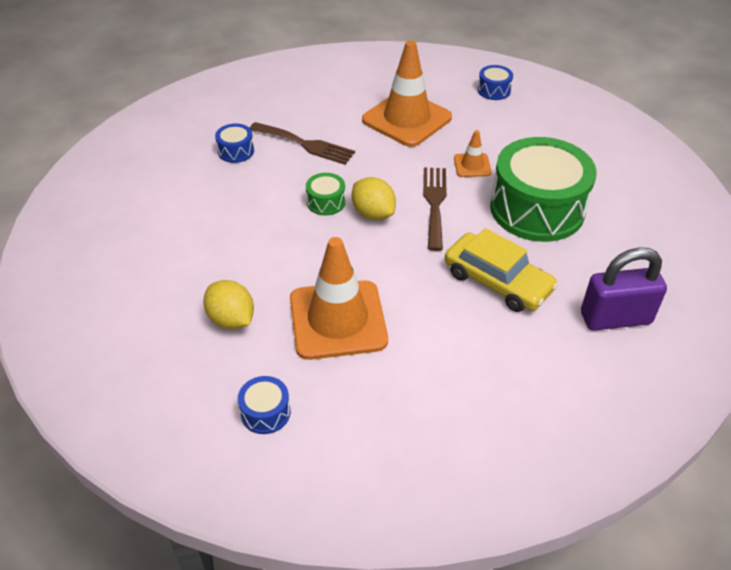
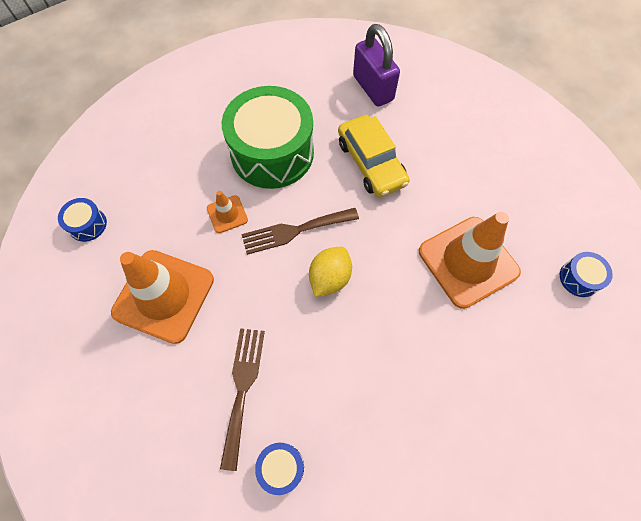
camera: 110 degrees left, 20 degrees up
(231, 320) = (513, 347): yellow lemon -> none
(326, 202) = (330, 327): green drum -> none
(497, 281) = (371, 163): yellow car -> yellow car turned 135 degrees clockwise

